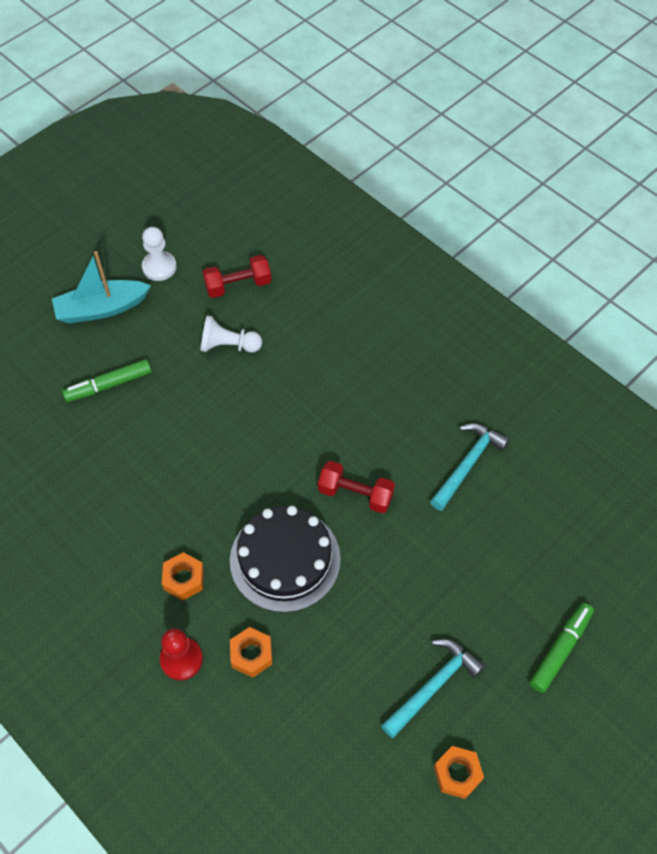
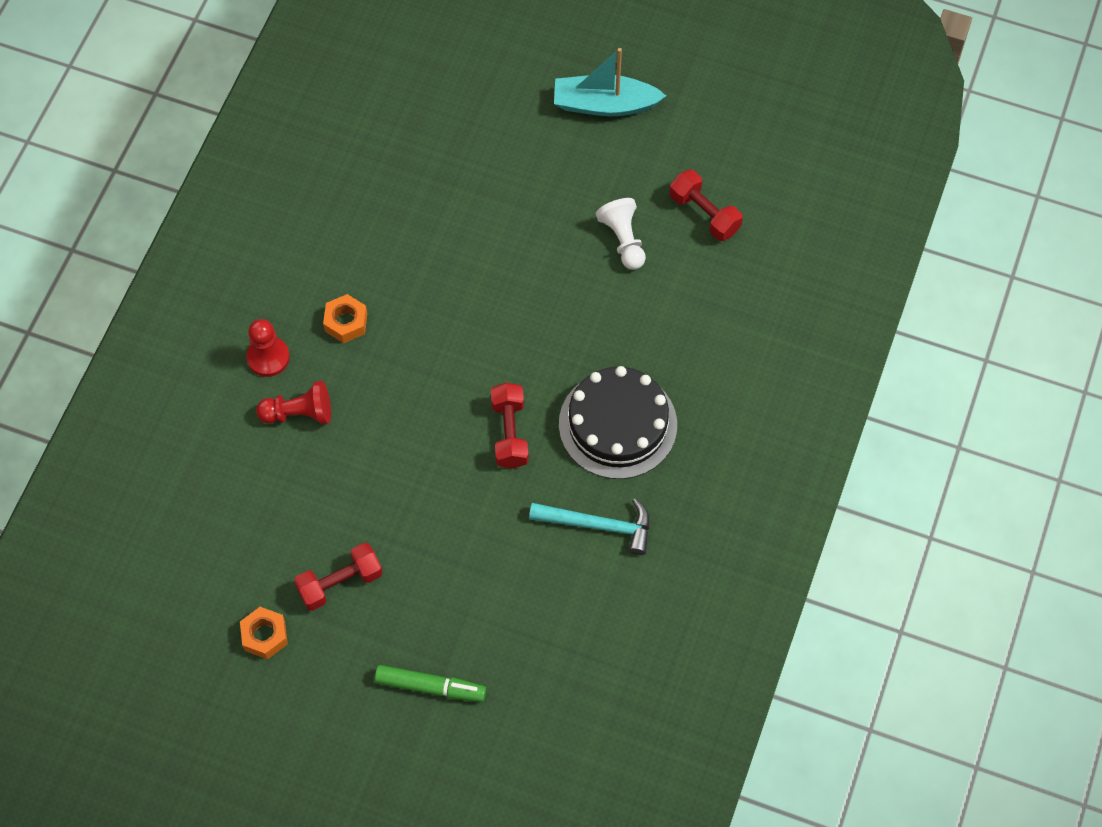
camera: 65 degrees right, 5 degrees up
(101, 309) = (604, 104): turquoise boat -> turquoise boat turned 45 degrees counterclockwise
(109, 385) = (519, 156): green marker -> none
(159, 267) = (686, 130): white pawn -> none
(251, 654) = (299, 413): orange nut -> red pawn
(285, 559) = (407, 399): black cake -> black cake (617, 424)
(433, 686) = (340, 583): turquoise hammer -> red dumbbell

